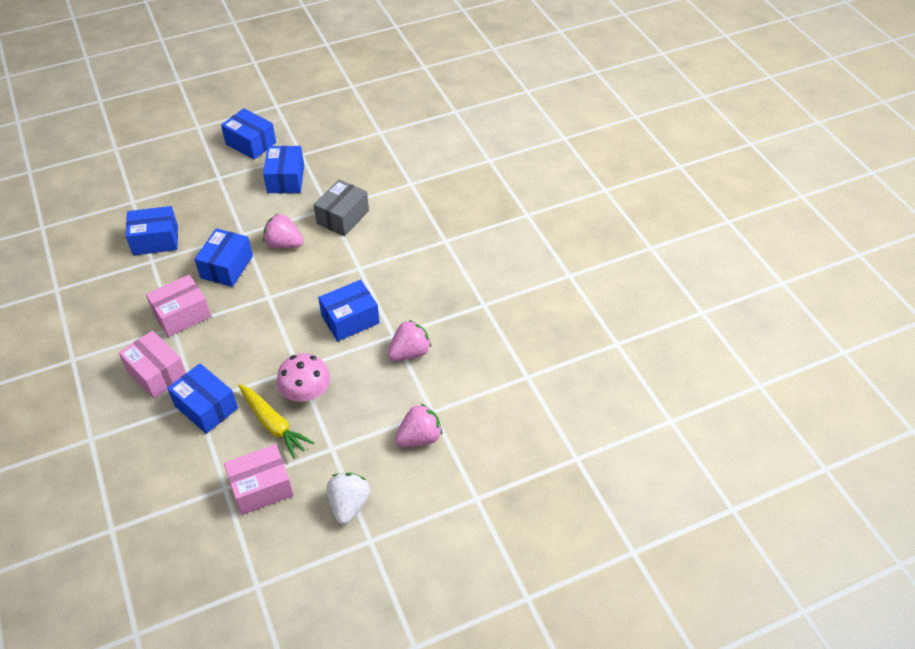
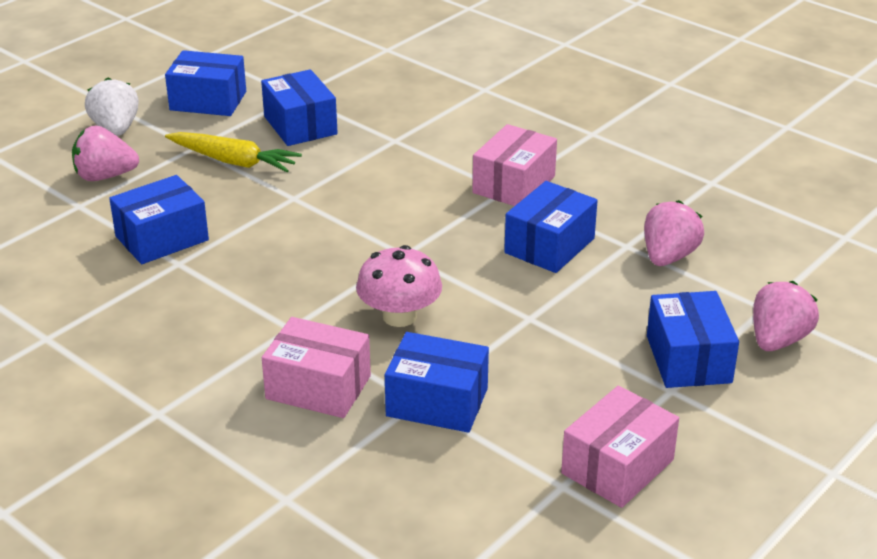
camera: 25 degrees left, 15 degrees down
(182, 315) = (291, 310): pink box -> pink box (514, 184)
(226, 267) = (306, 238): blue box -> blue box (688, 359)
(274, 424) = (560, 390): yellow carrot -> yellow carrot (234, 161)
(284, 244) = (369, 192): pink strawberry -> pink strawberry (105, 176)
(306, 392) = (570, 340): pink mushroom -> pink mushroom (399, 316)
(342, 217) = (425, 144): grey box -> none
(349, 505) = (762, 443): white strawberry -> white strawberry (116, 129)

